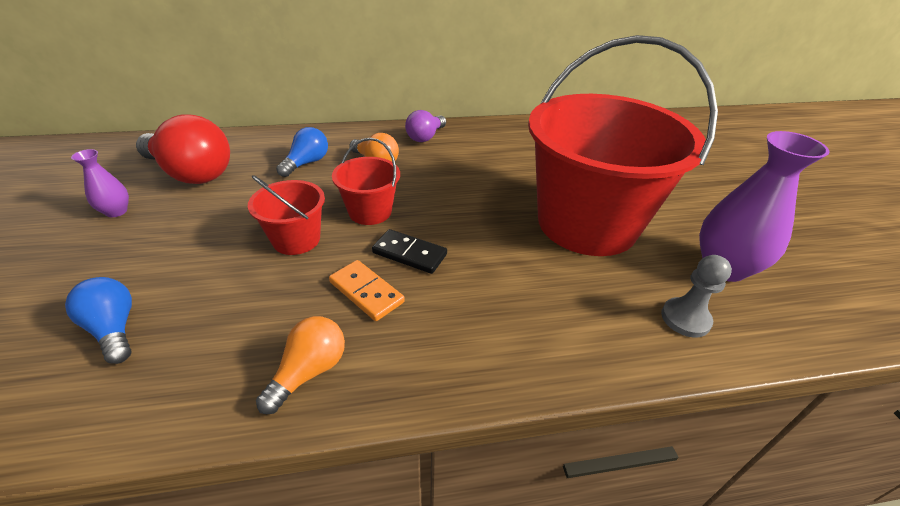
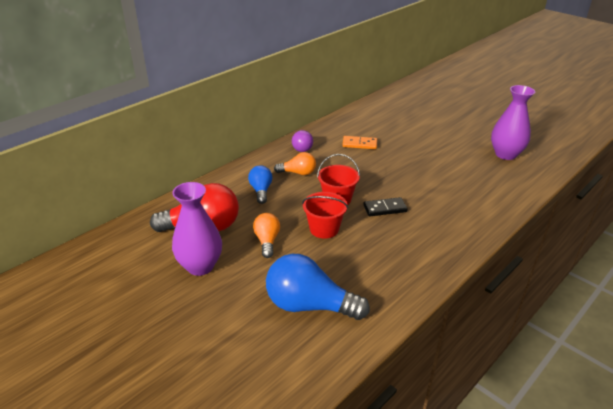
camera: 35 degrees left, 5 degrees down
(114, 329) = (309, 305): blue light bulb -> blue light bulb, size x1.82
(116, 211) = (200, 266): purple vase -> purple vase, size x1.98
(309, 371) = (415, 270): orange light bulb -> orange light bulb (267, 241)
(366, 292) = (391, 233): orange domino -> orange domino (359, 144)
(587, 223) = (437, 159): red bucket -> none
(685, 319) = (514, 181): grey pawn -> none

